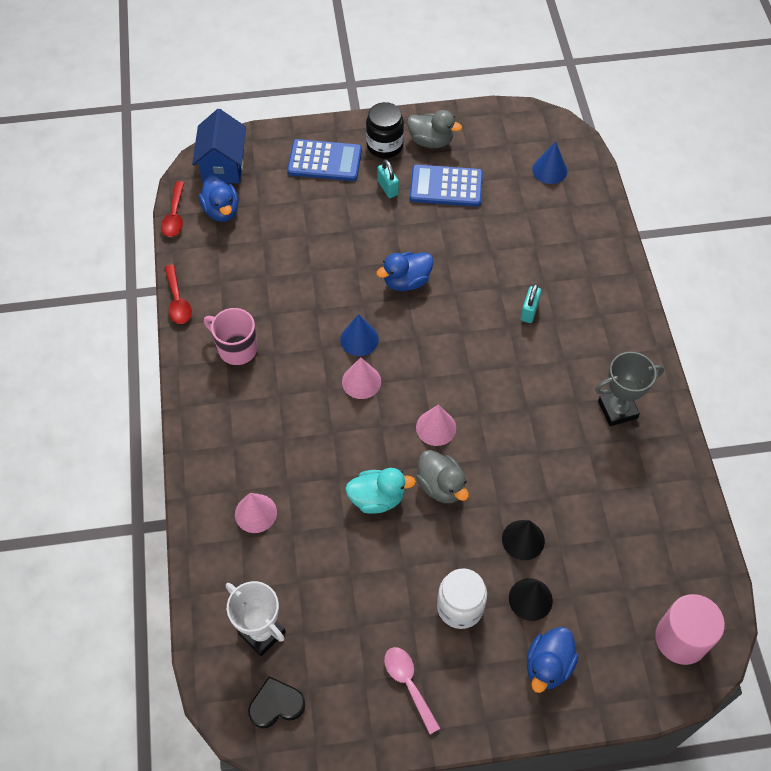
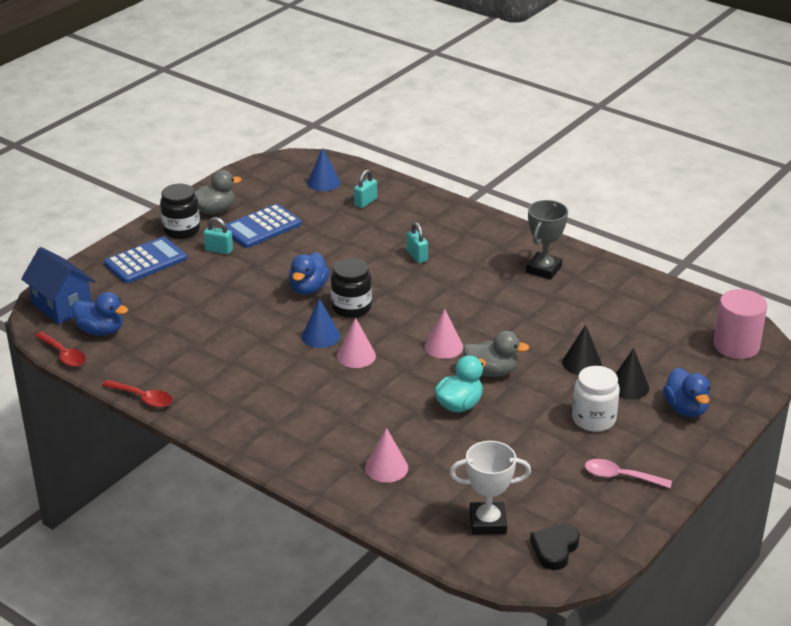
camera: 45 degrees left, 25 degrees down
(236, 348) = (233, 395): pink mug -> none
(415, 327) = (351, 307): none -> black jar
(558, 218) = (365, 202): none -> turquoise padlock

